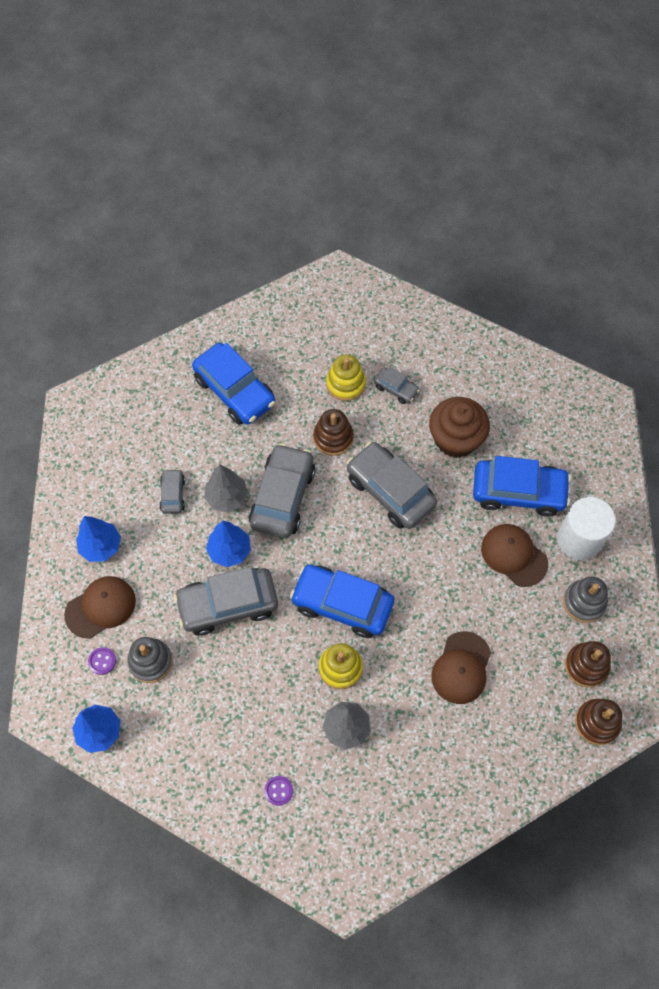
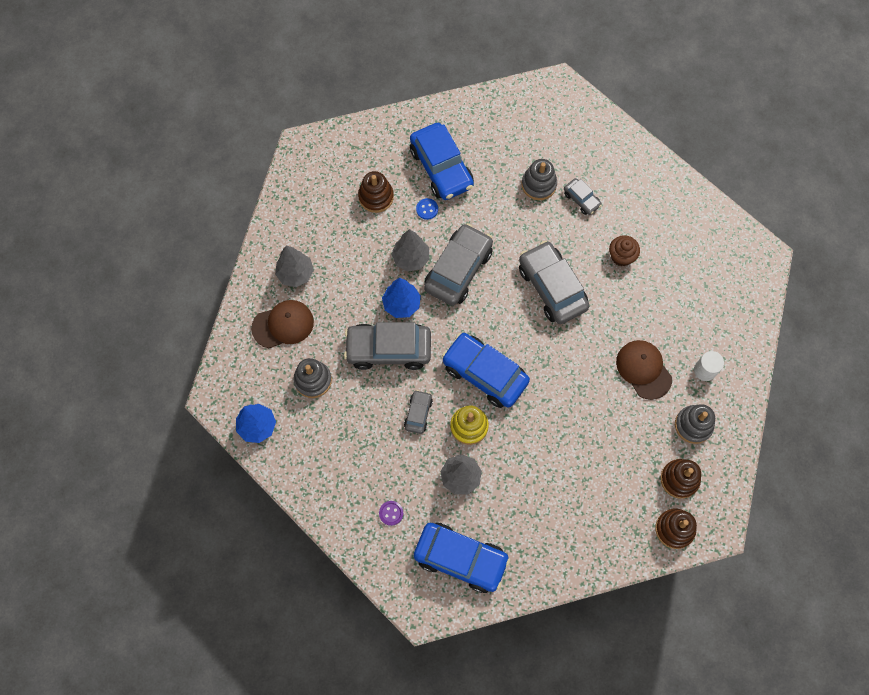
camera: 15 degrees right, 5 degrees up
(101, 546) = (295, 274): blue tree -> grey tree
(102, 661) = (273, 369): purple button -> none
(173, 494) = (366, 244): grey car -> grey car (418, 413)
(231, 439) = (427, 209): none -> blue button
(333, 437) = (515, 229): brown stacking toy -> brown stacking toy (376, 197)
(346, 384) = (538, 185): yellow stacking toy -> grey stacking toy
(455, 439) = (621, 256): brown cupcake -> brown cupcake, size x0.57
(461, 668) = (571, 453): brown cap -> none
(518, 492) = (663, 316): blue car -> blue car (460, 559)
(579, 539) = (705, 370): white cylinder -> white cylinder, size x0.56

